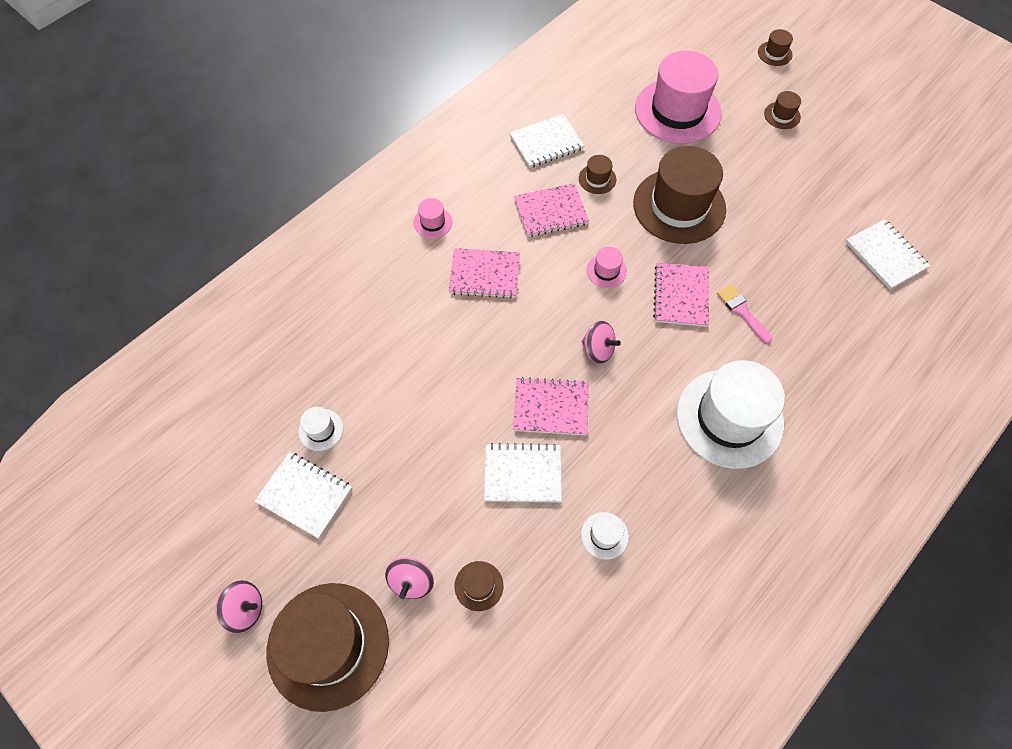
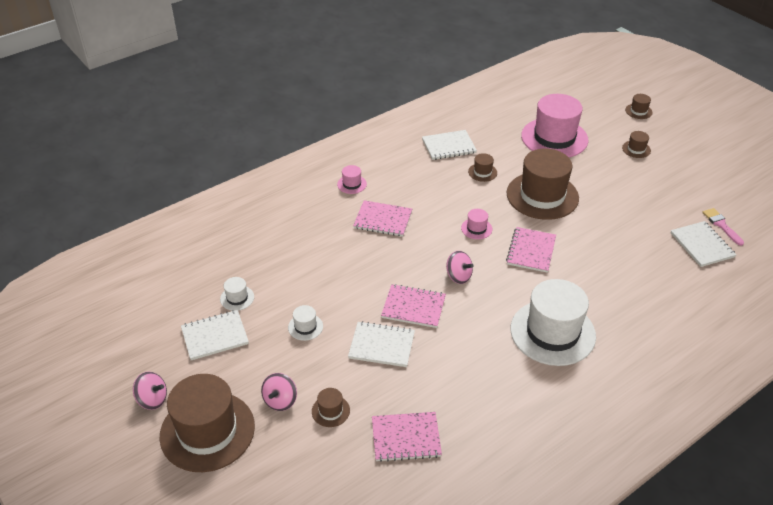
camera: 10 degrees right, 20 degrees down
(305, 495) = (215, 336): white notebook -> white notebook turned 60 degrees counterclockwise
(551, 211) = (442, 188): pink notebook -> pink notebook (406, 438)
(604, 535) = (436, 393): white hat -> white hat (305, 327)
(742, 311) = (577, 266): pink brush -> pink brush (721, 225)

